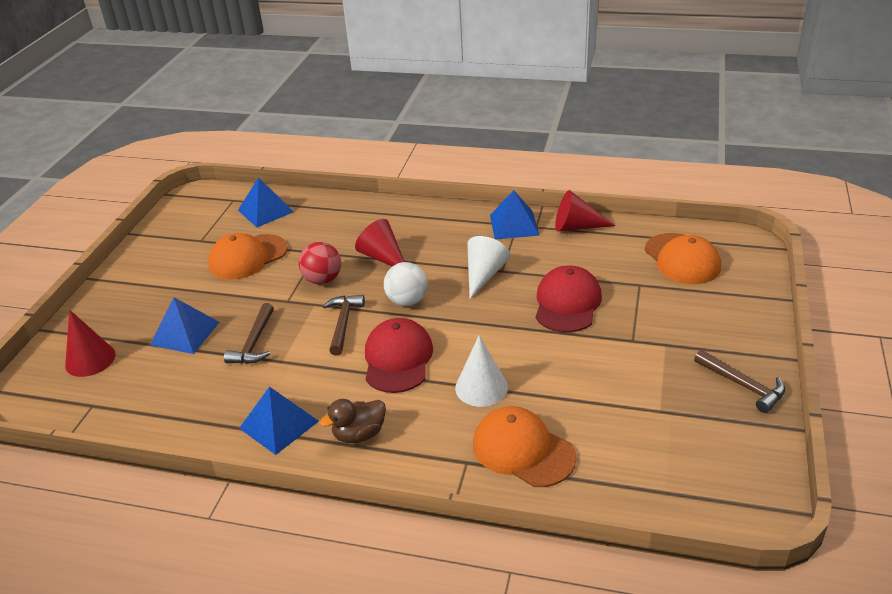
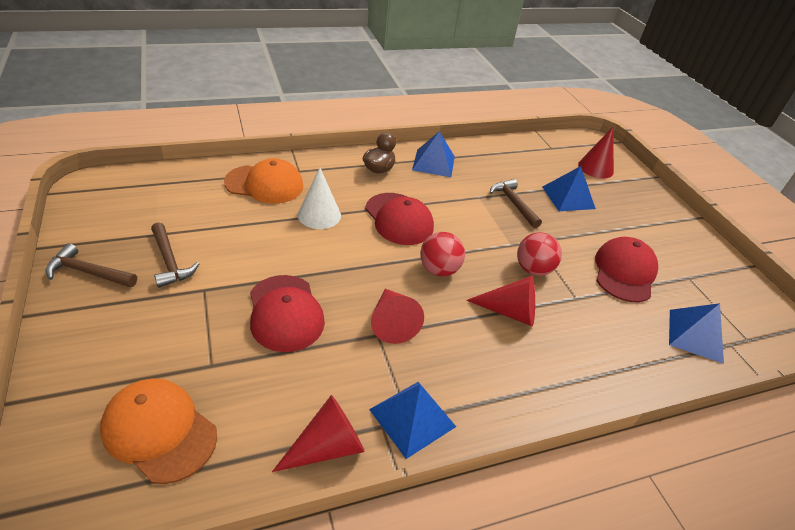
camera: 140 degrees right, 5 degrees up
(248, 257) = (624, 272): orange cap -> red cap
(343, 323) = (469, 235): brown hammer -> brown hammer (170, 261)
(407, 301) = (439, 270): white ball -> red ball
(484, 275) = (392, 322): white cone -> red cone

